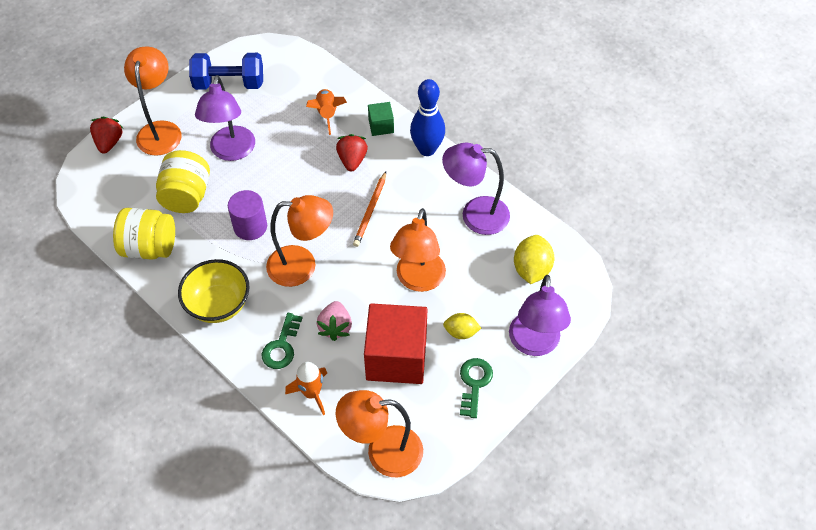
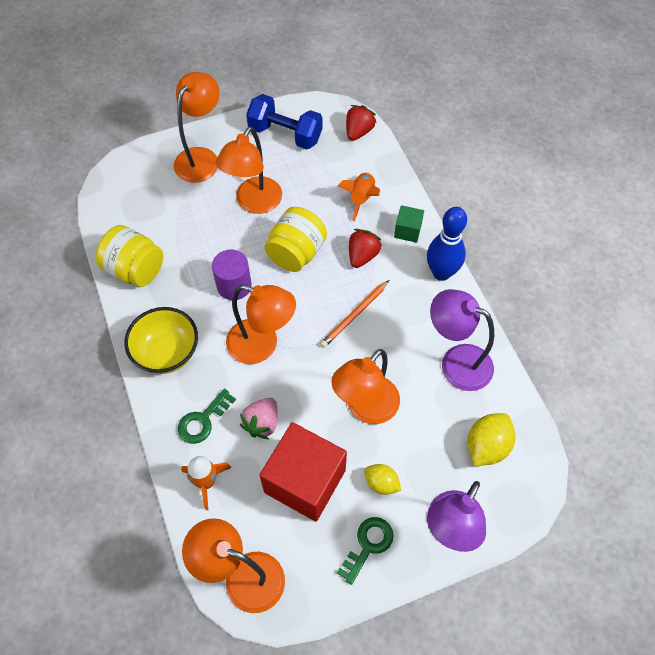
camera: 25 degrees right, 5 degrees up
(109, 143) = (151, 153): red strawberry -> red strawberry (358, 132)
(186, 196) = (192, 231): yellow jar -> yellow jar (296, 253)
(231, 152) = (254, 203): purple lamp -> orange lamp

